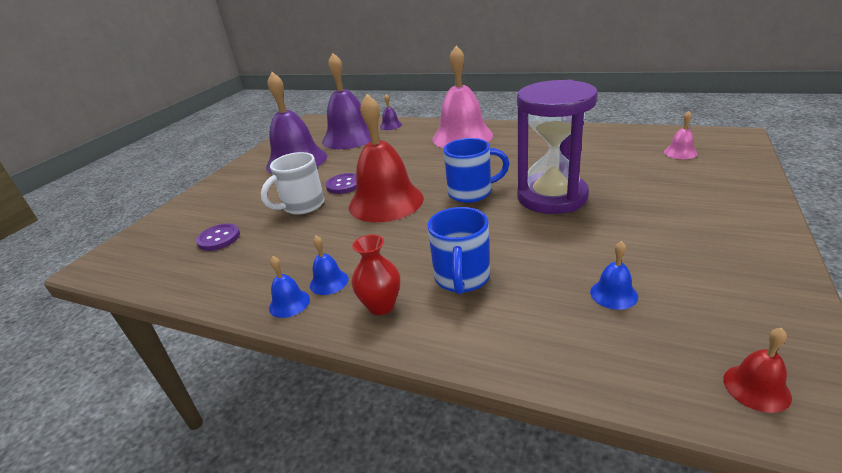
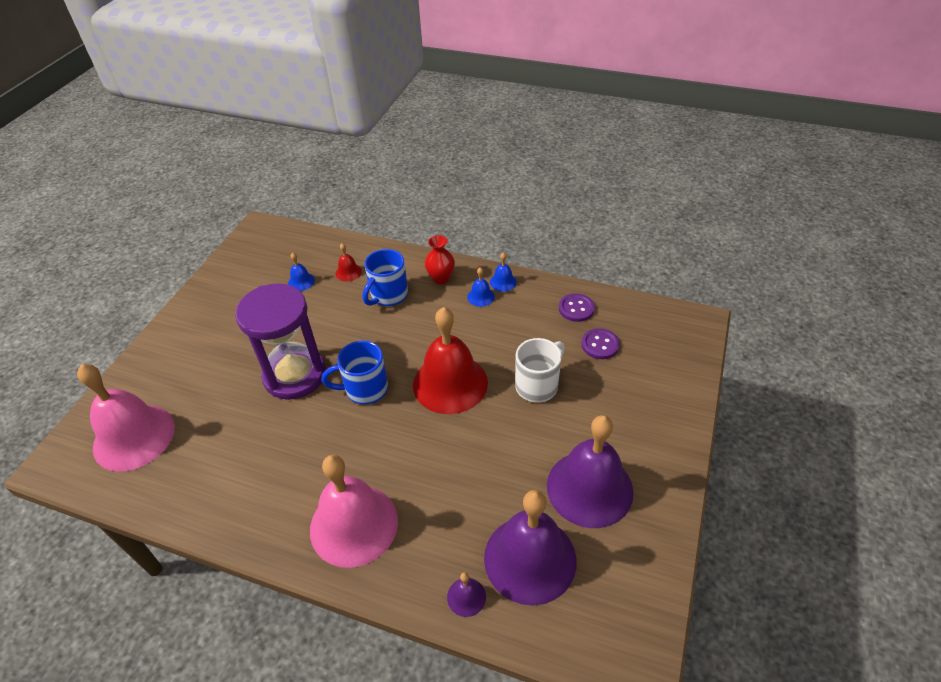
camera: 175 degrees right, 15 degrees up
(344, 185) = (502, 419): purple button -> purple button (576, 309)
(462, 278) = (388, 295): blue mug -> blue mug turned 150 degrees counterclockwise
(680, 152) = (134, 437): pink bell -> pink bell, size x2.44
(756, 387) = (271, 238): red bell -> red bell (348, 272)

